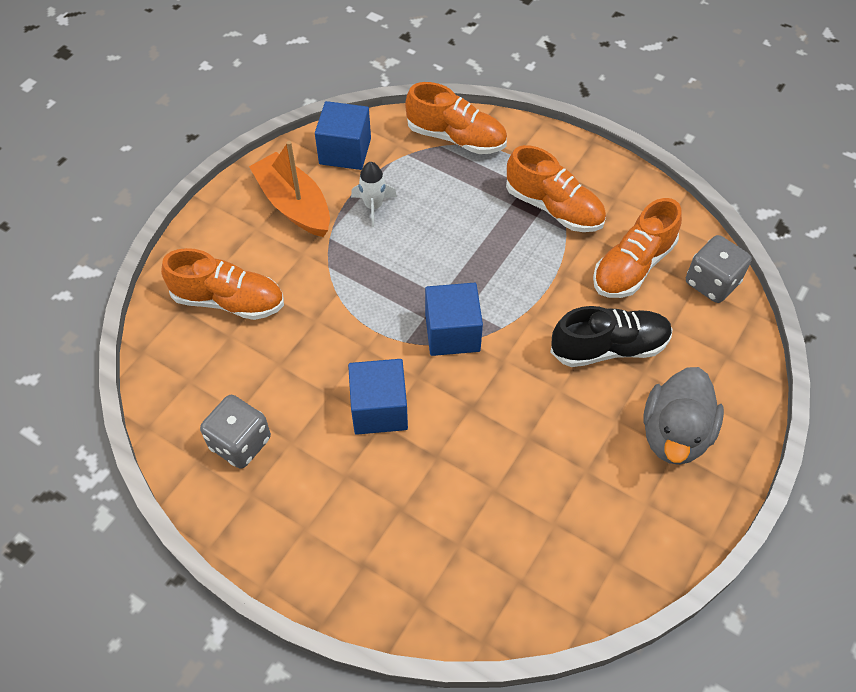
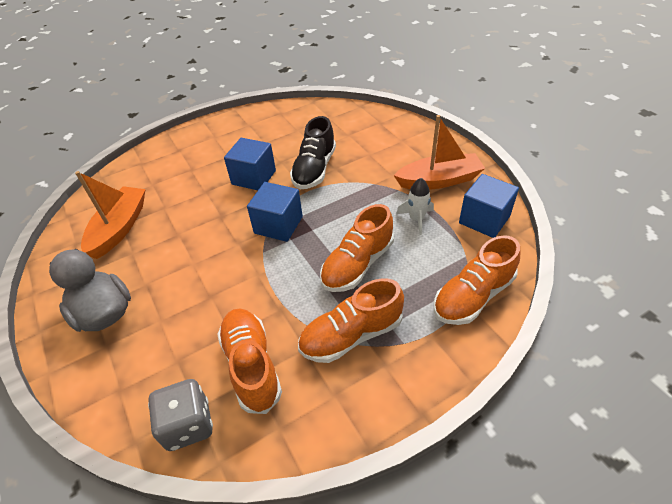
camera: 120 degrees right, 10 degrees down
(228, 300) = (374, 138): orange shoe -> orange shoe (357, 264)
(240, 443) = (278, 126): grey dice -> none
(560, 520) = (119, 228): none -> orange boat
(609, 348) = (196, 307): black shoe -> black shoe (314, 169)

